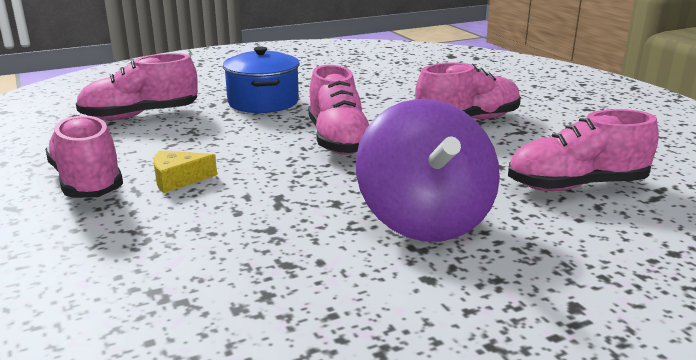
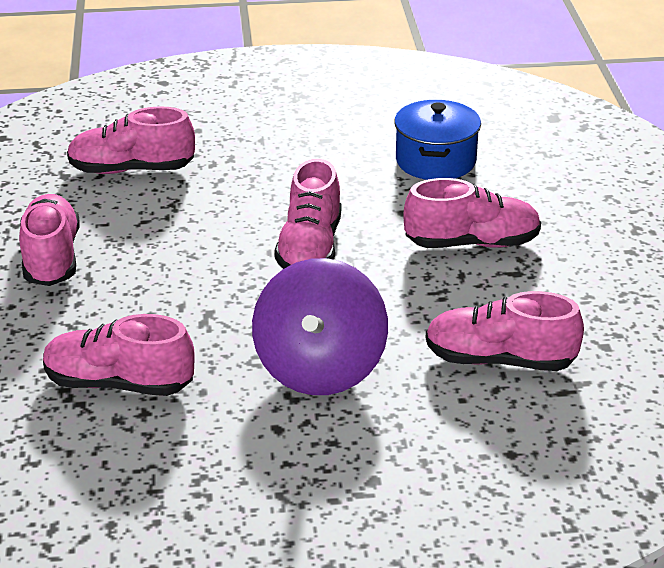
camera: 20 degrees right, 10 degrees up
(178, 179) = (130, 272): yellow cheese -> none
(219, 272) = (119, 384): none -> pink shoe
(263, 102) = (268, 170): blue pot -> blue pot (435, 161)

